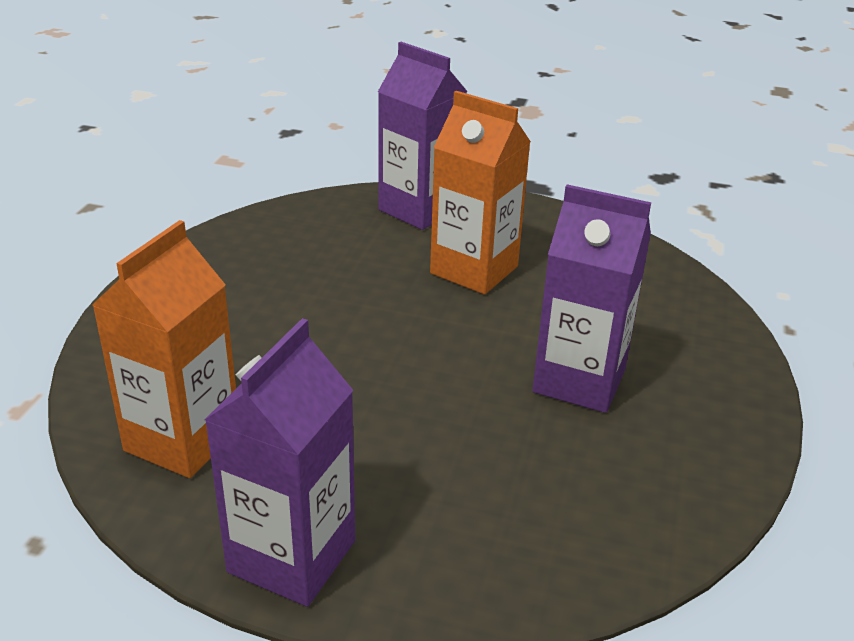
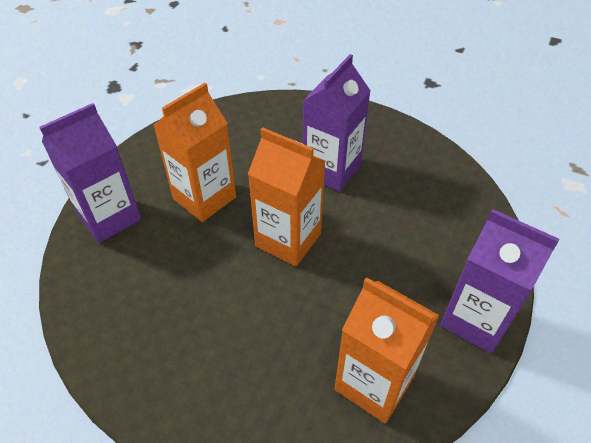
camera: 80 degrees left, 15 degrees up
(417, 347) = (288, 240): none -> orange carton

